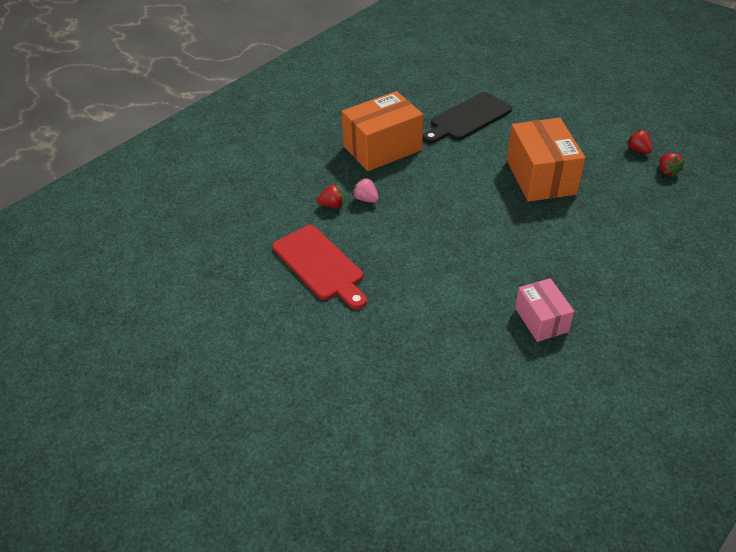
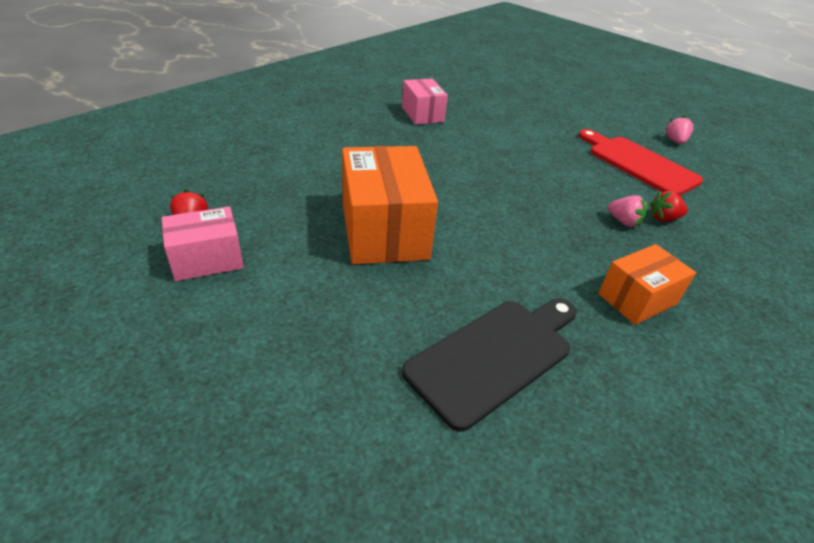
camera: 175 degrees right, 5 degrees down
(257, 307) = (675, 141): none -> pink strawberry
(382, 148) = (637, 299): orange box -> orange box, size x0.58
(638, 150) = (207, 259): red strawberry -> pink box

